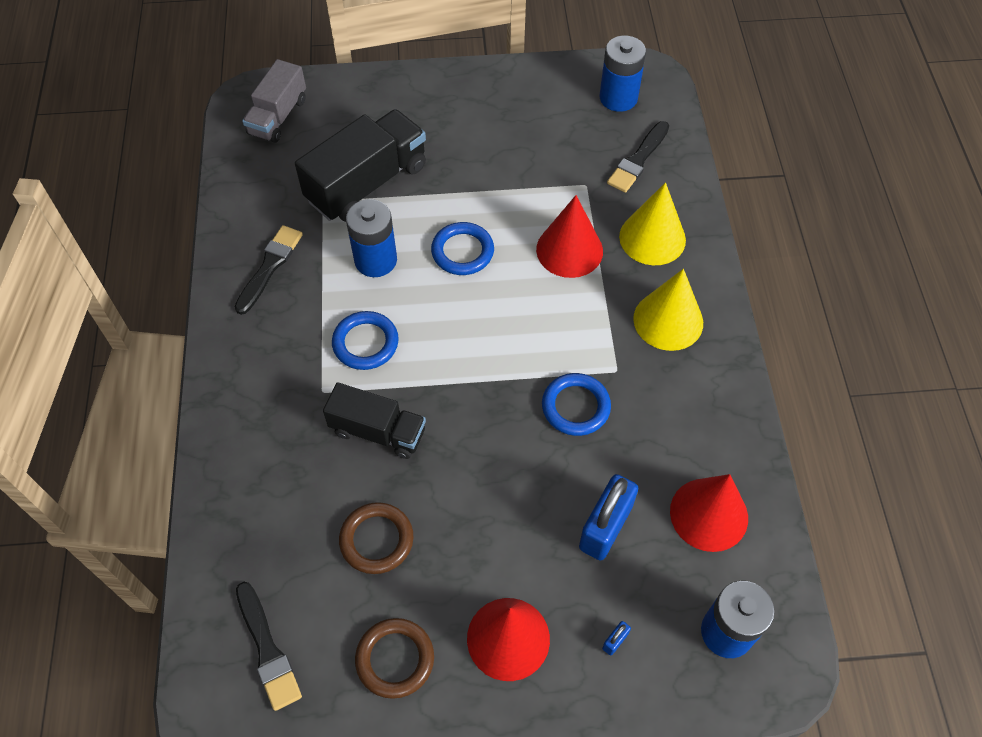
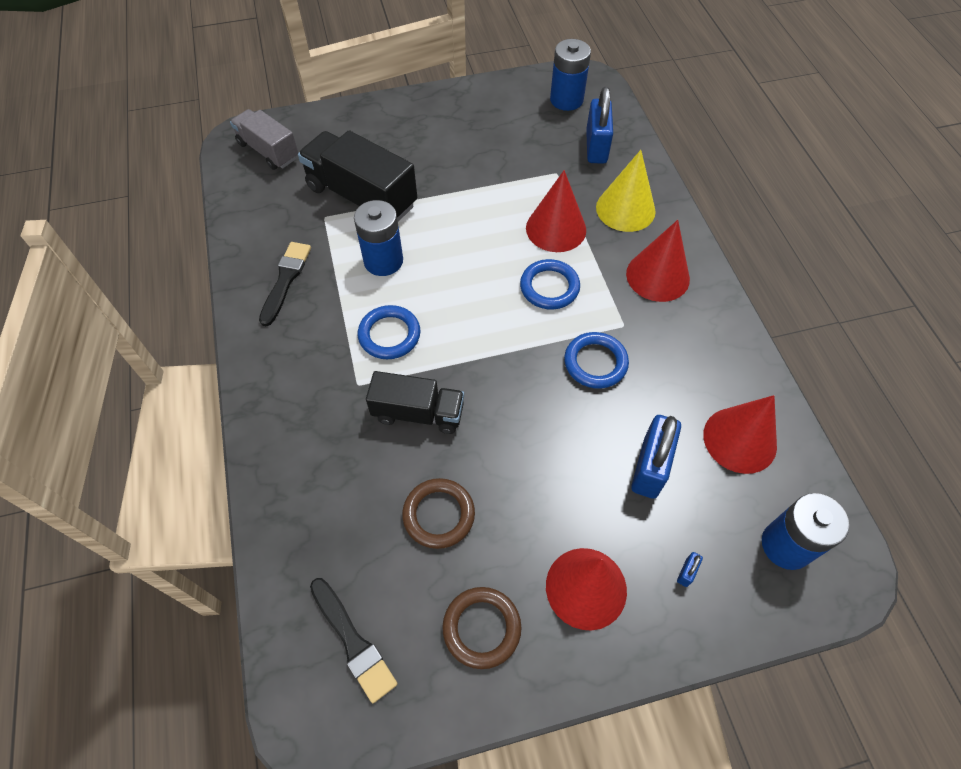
camera: 10 degrees left, 0 degrees up
(278, 117) = (268, 151): grey truck -> grey truck turned 120 degrees clockwise
(367, 183) = (361, 196): black truck -> black truck turned 90 degrees counterclockwise
(462, 251) = (461, 243): blue ring -> blue ring (549, 287)
(638, 160) = (596, 147): black brush -> blue padlock
(668, 320) = (657, 276): yellow cone -> red cone

